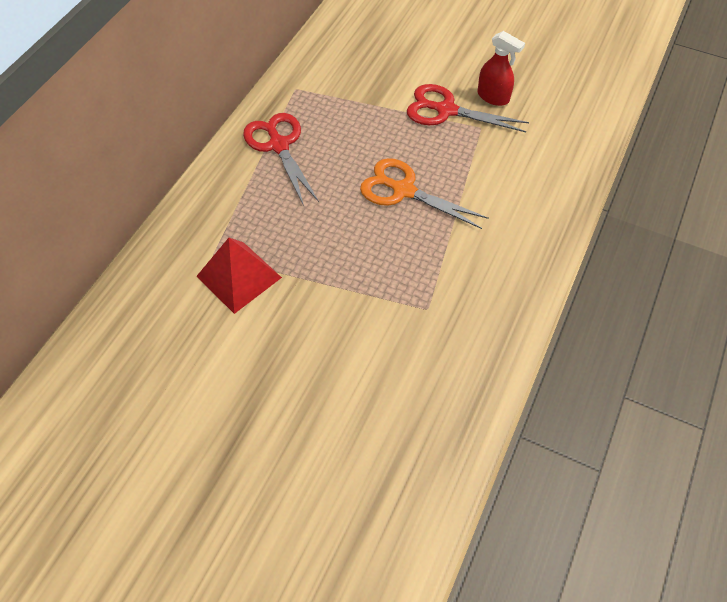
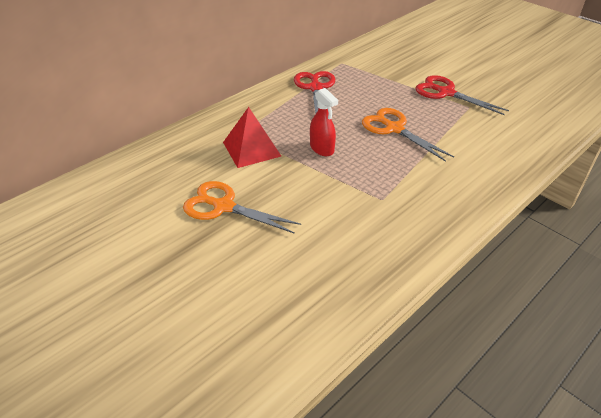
camera: 20 degrees right, 15 degrees down
(244, 380) = (223, 206): none -> orange scissors
(493, 97) = (486, 92): red spray bottle -> red spray bottle (322, 149)

